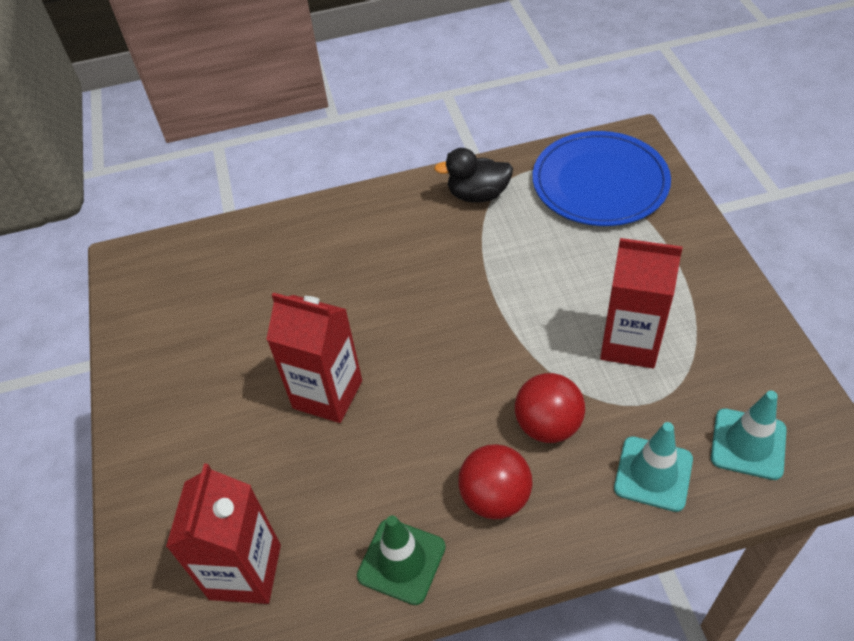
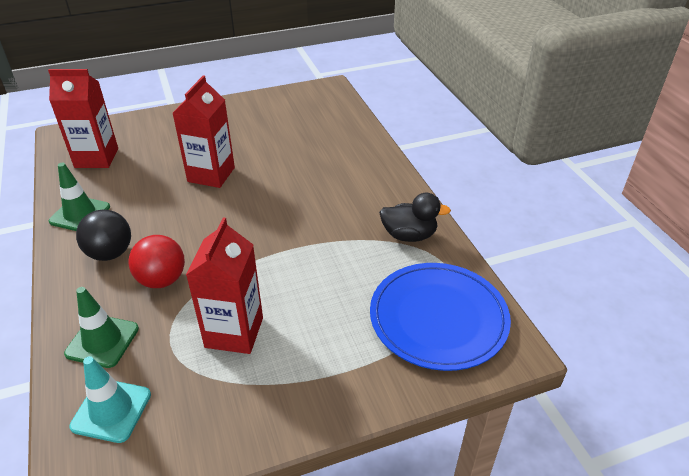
camera: 80 degrees right, 10 degrees down
(478, 195) = (409, 235): black duck -> black duck turned 105 degrees clockwise
(495, 497) = (110, 253): red ball -> black ball
(653, 474) = (102, 341): turquoise traffic cone -> green traffic cone

